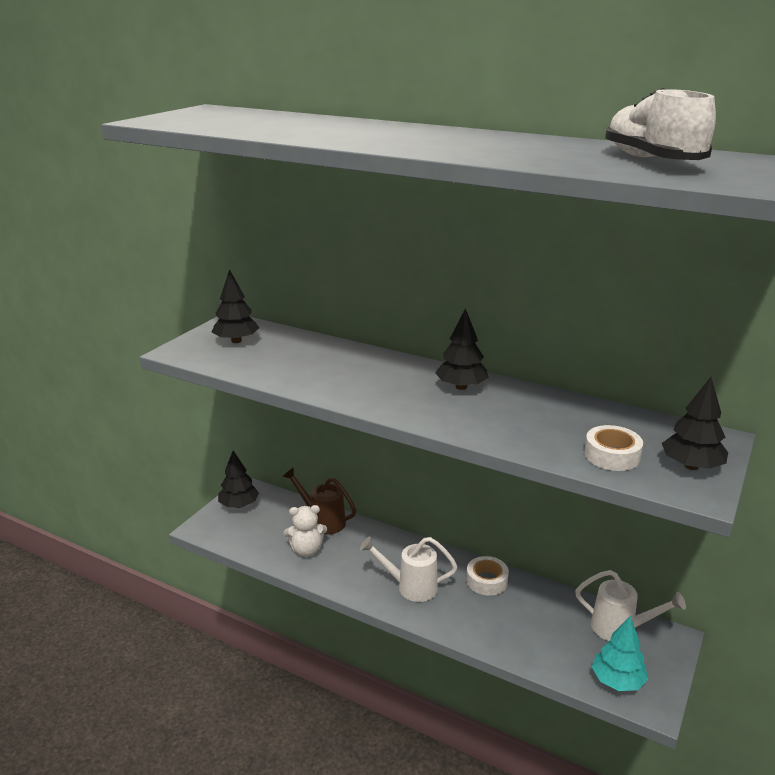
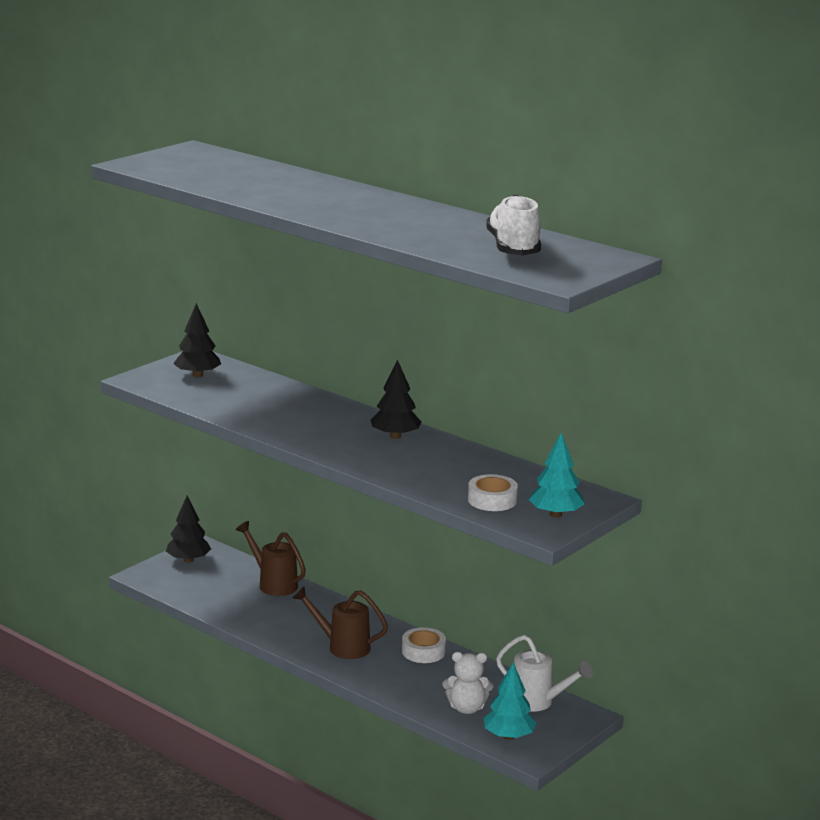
camera: 10 degrees right, 5 degrees down
(306, 550) = (247, 606): white teddy bear -> white teddy bear (467, 708)
(411, 587) = (342, 647): white watering can -> brown watering can
(691, 466) = (556, 514): black tree -> turquoise tree

